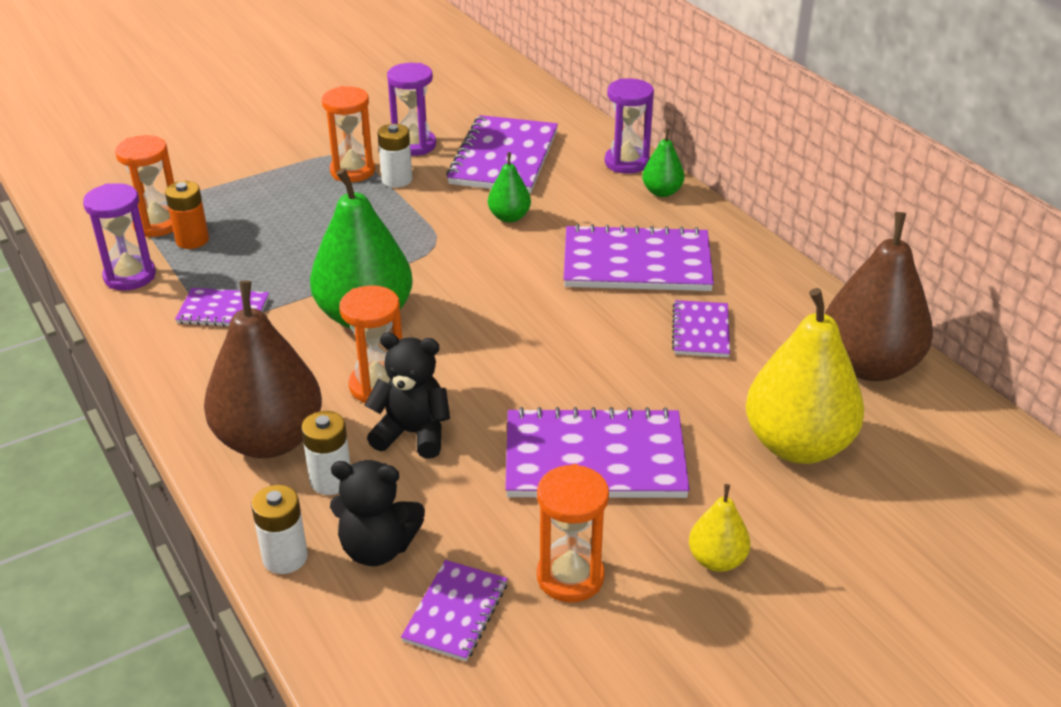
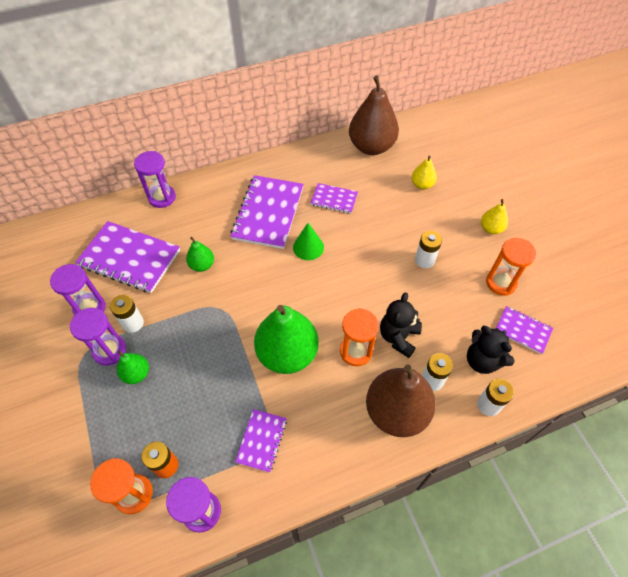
camera: 80 degrees left, 20 degrees up
(352, 171) = (109, 350): orange hourglass -> purple hourglass
(377, 548) = (482, 360): black teddy bear -> black teddy bear turned 120 degrees clockwise
(578, 313) = (308, 247): none -> green cone
(594, 458) = (424, 260): purple notebook -> white battery
(662, 192) = (201, 188): green pear -> green pear (136, 373)
(797, 445) = (422, 184): yellow pear -> yellow pear, size x0.48

